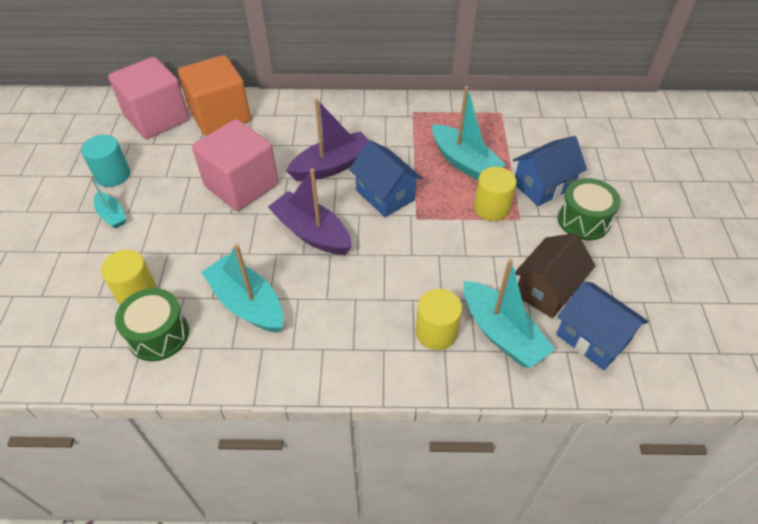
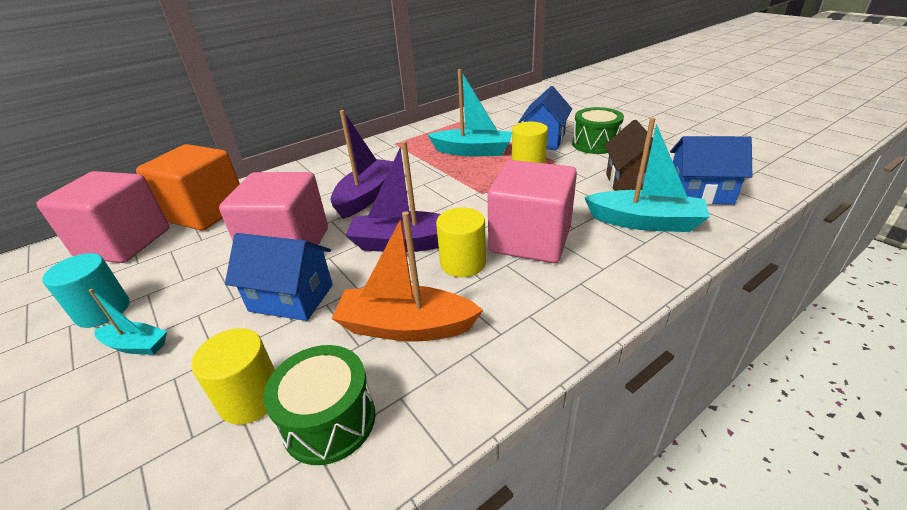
camera: 35 degrees left, 15 degrees down
(247, 303) = (406, 327): turquoise boat -> orange boat
(385, 195) = (437, 192): blue house -> blue house (291, 298)
(396, 289) = (530, 239): none -> pink cube
(436, 332) = (601, 248): yellow cylinder -> yellow cylinder (463, 263)

